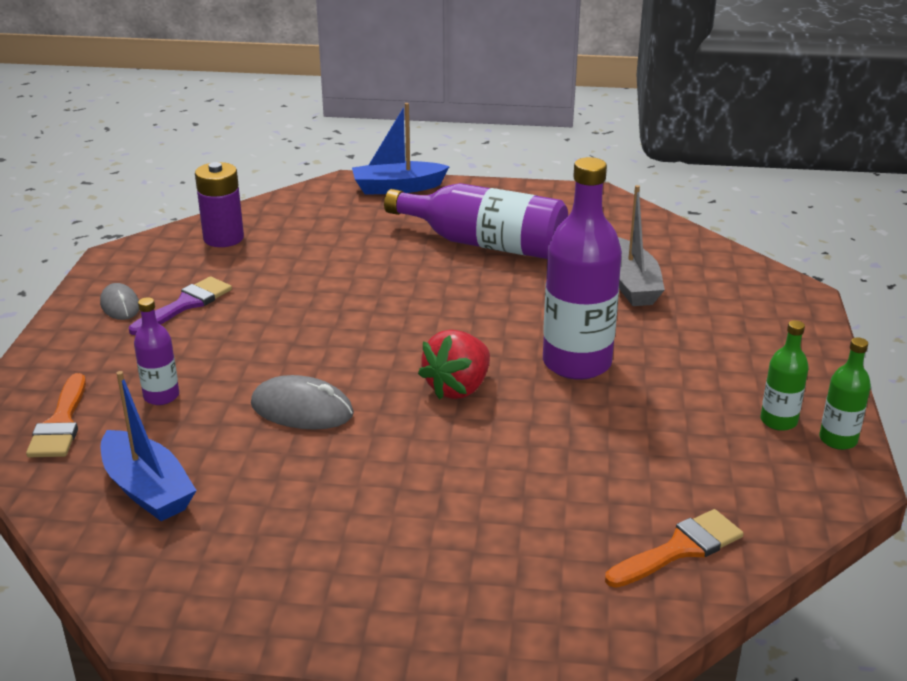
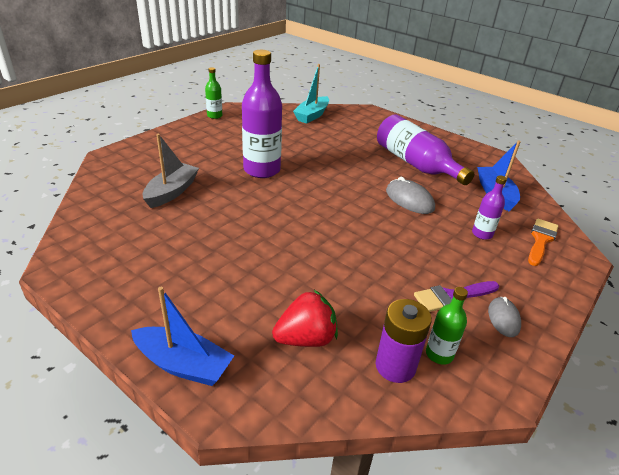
camera: 150 degrees left, 5 degrees up
(458, 388) = (328, 181): red strawberry -> red strawberry (306, 338)
(484, 243) = (203, 258): purple bottle -> purple bottle (416, 164)
(680, 549) = (312, 115): orange brush -> turquoise boat
(778, 421) = (222, 126): green bottle -> green bottle (439, 354)

